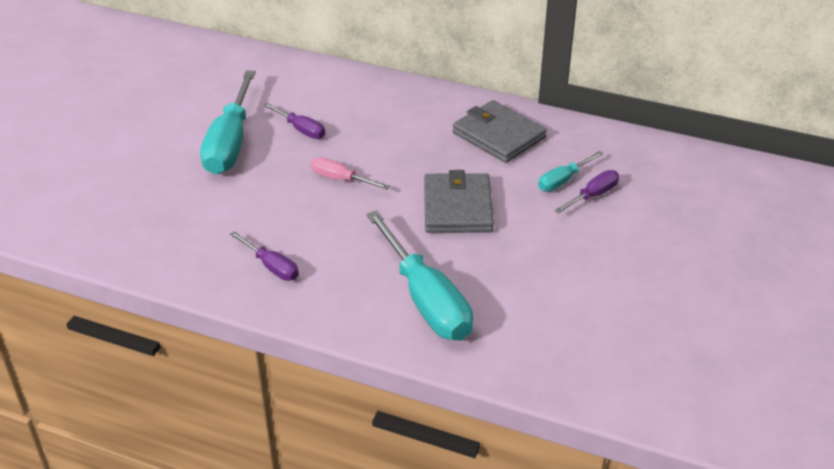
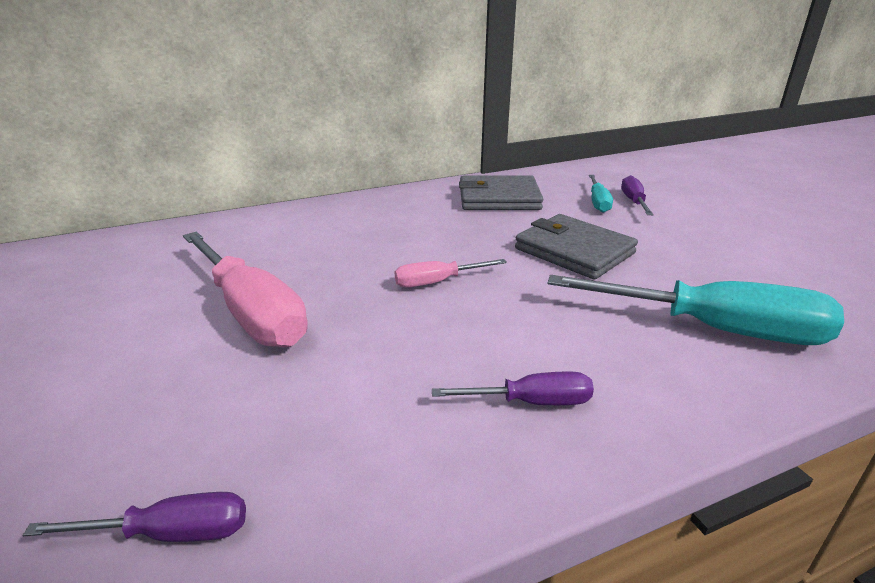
camera: 45 degrees left, 10 degrees down
(230, 143) = (251, 312): turquoise screwdriver -> pink screwdriver
(300, 129) = (318, 265): purple screwdriver -> purple screwdriver (170, 533)

